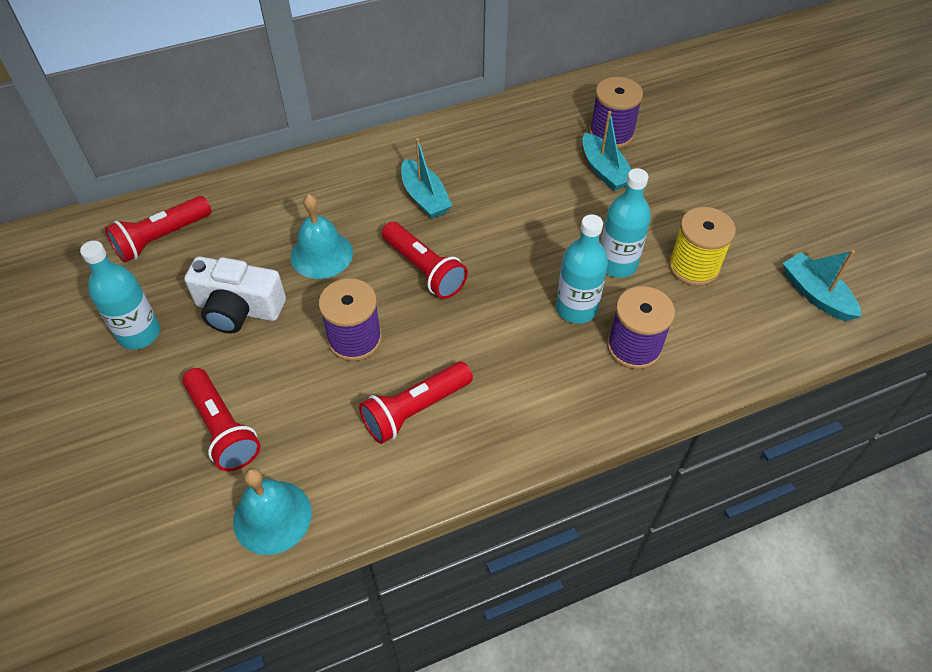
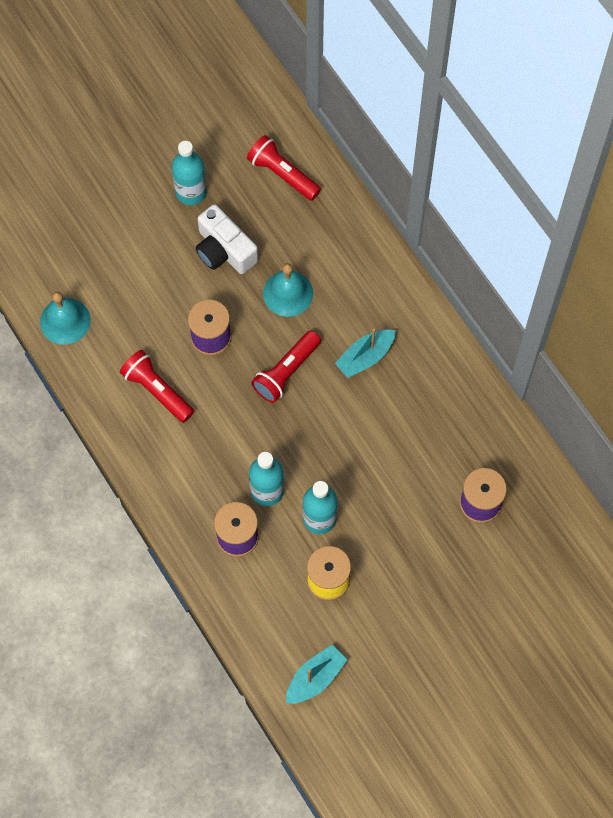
camera: 80 degrees right, 15 degrees up
(222, 428) = (123, 271): red flashlight -> none
(238, 309) = (224, 250): white camera -> white camera turned 45 degrees counterclockwise
(604, 171) = (429, 500): turquoise boat -> none

